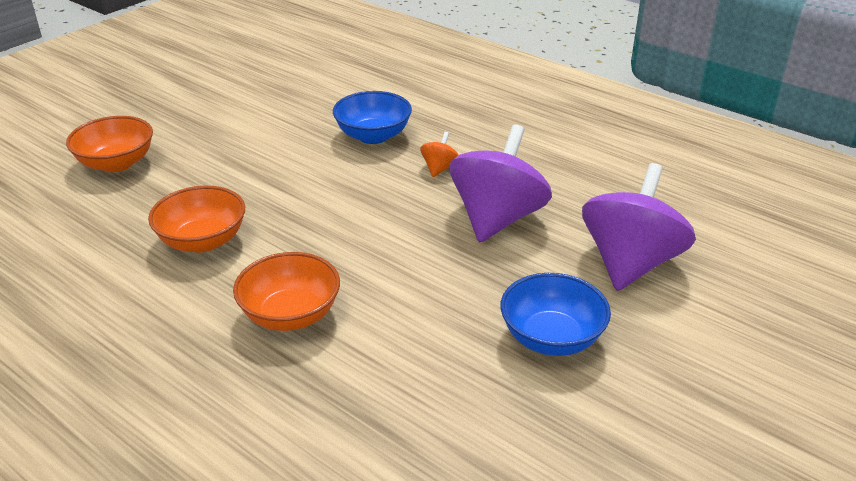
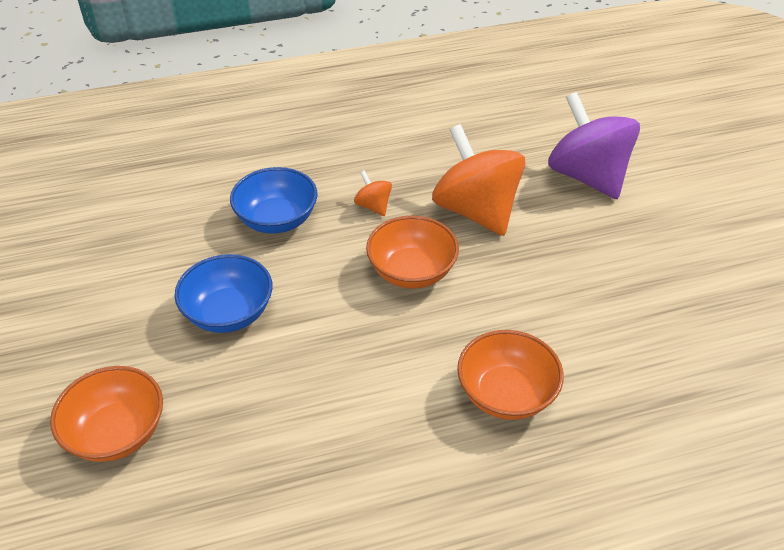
camera: 55 degrees left, 10 degrees up
(203, 241) = (340, 413): orange bowl -> orange bowl (411, 271)
(497, 218) = (476, 211): purple spinning top -> orange spinning top
(551, 338) = (641, 259): blue bowl -> blue bowl (229, 313)

